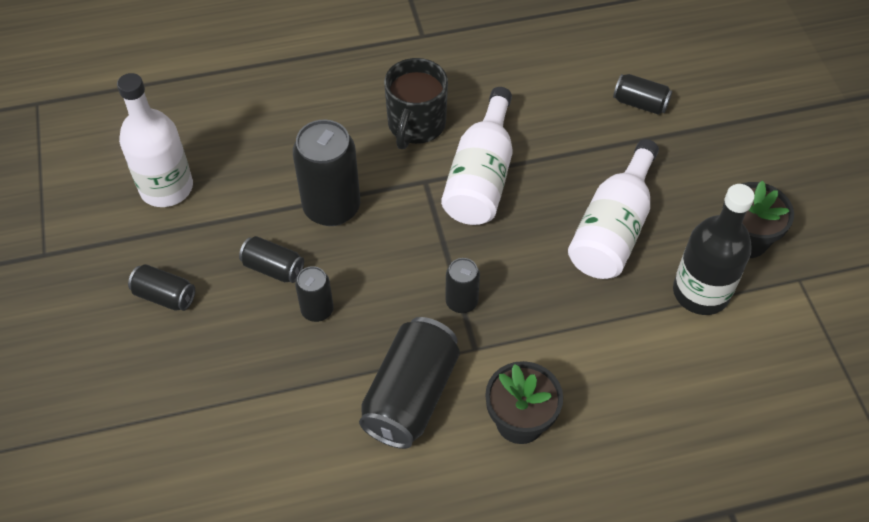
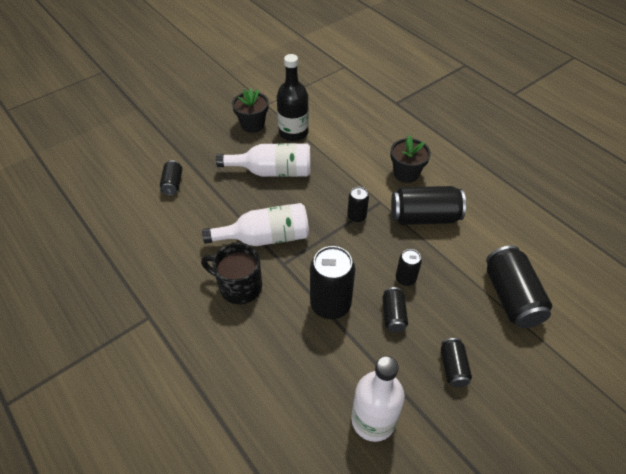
camera: 115 degrees left, 5 degrees down
(205, 429) = (511, 297): none -> black can
(416, 125) = (239, 286): black mug -> black mug turned 150 degrees counterclockwise

